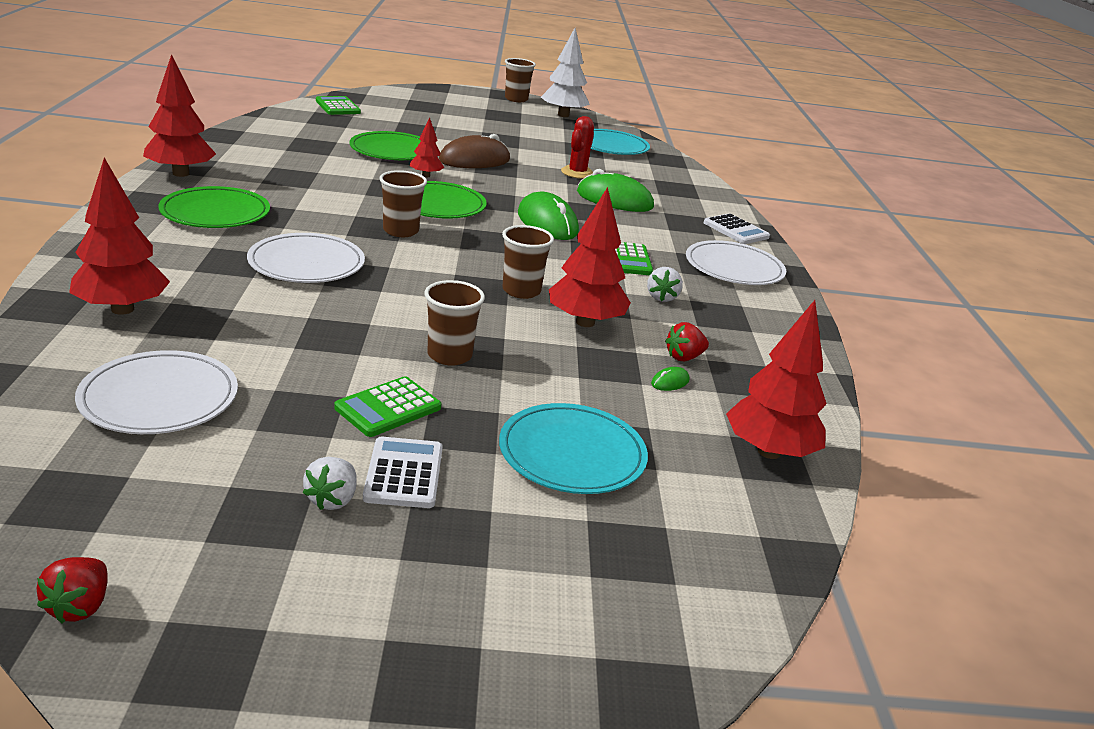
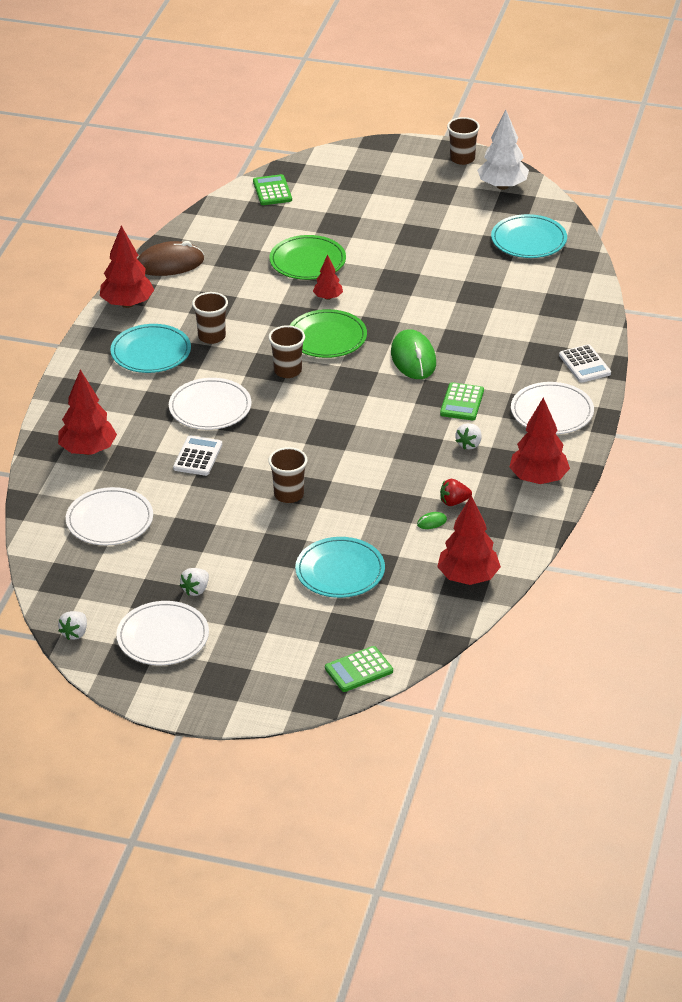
camera: 20 degrees right, 10 degrees up
(80, 606) = (75, 633): red strawberry -> white strawberry
(215, 213) = (151, 352): green plate -> turquoise plate
(280, 596) = (163, 637): none -> white plate
(388, 408) = (239, 533): green calculator -> green calculator (359, 670)
(404, 473) = (237, 577): white calculator -> white calculator (197, 456)
(474, 160) = (380, 272): brown mouse -> brown mouse (170, 263)
(521, 291) = (360, 436): brown cup -> brown cup (211, 336)
(577, 173) = (472, 286): red cactus -> none
(585, 322) = (396, 468): red tree -> red tree (538, 479)
(614, 200) = (490, 325): green mouse -> none

